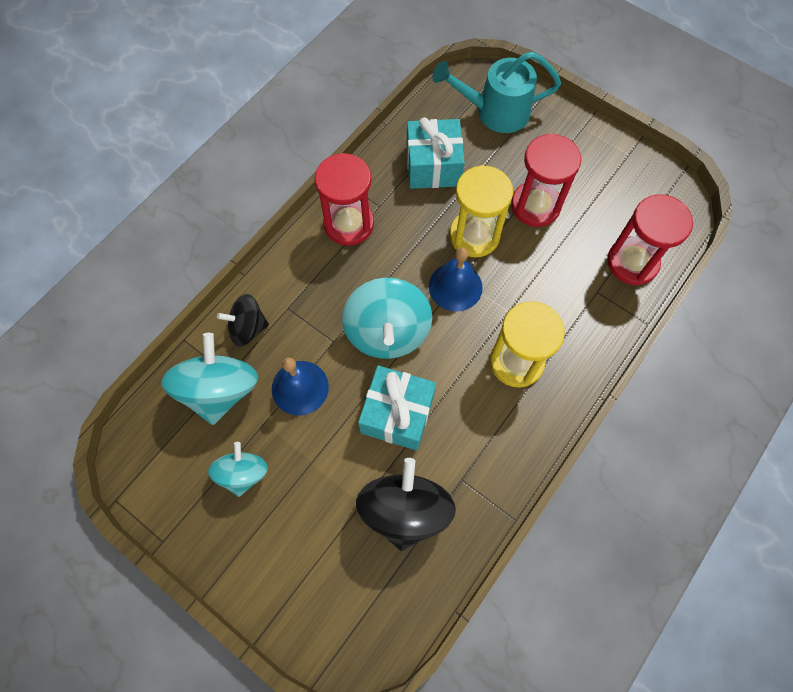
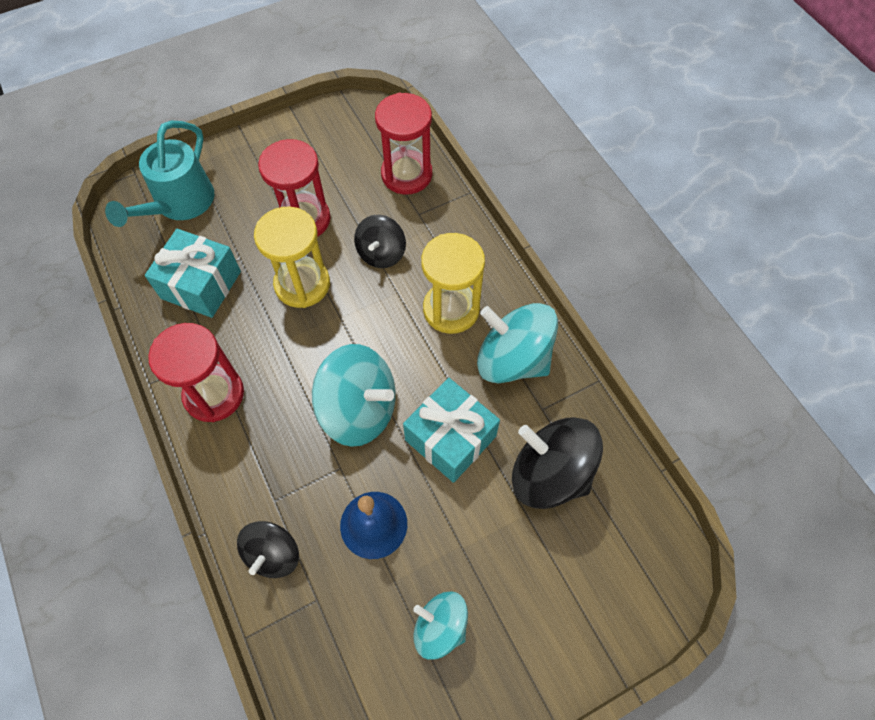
camera: 65 degrees left, 5 degrees down
(219, 390) = (330, 616): turquoise spinning top -> turquoise spinning top (512, 359)
(455, 286) = (346, 325): blue bell -> none
(538, 280) = (381, 253): none -> black spinning top

